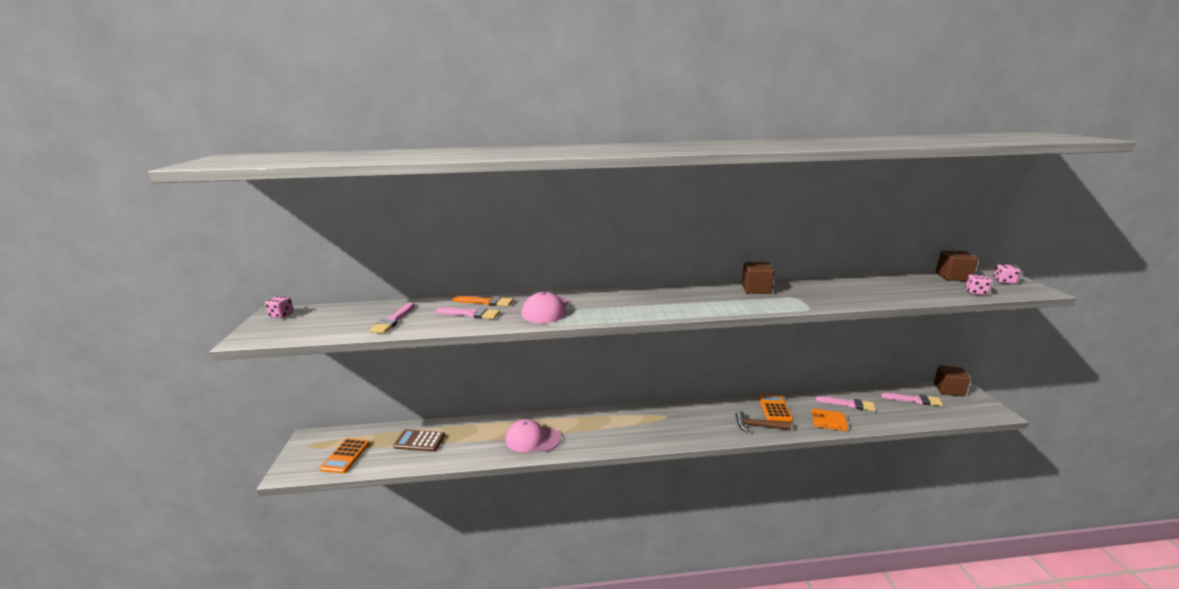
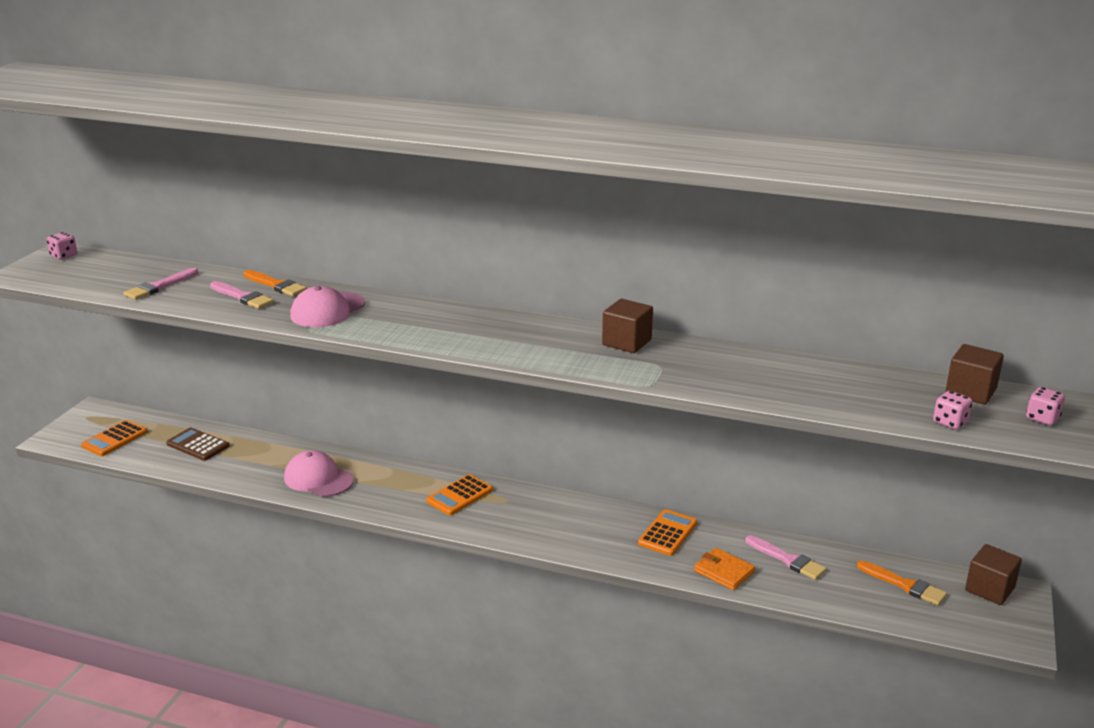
camera: 25 degrees right, 5 degrees up
(635, 422) = (459, 495): none -> orange calculator
(758, 426) = (614, 547): brown hammer -> none
(914, 400) = (905, 585): pink brush -> orange brush

